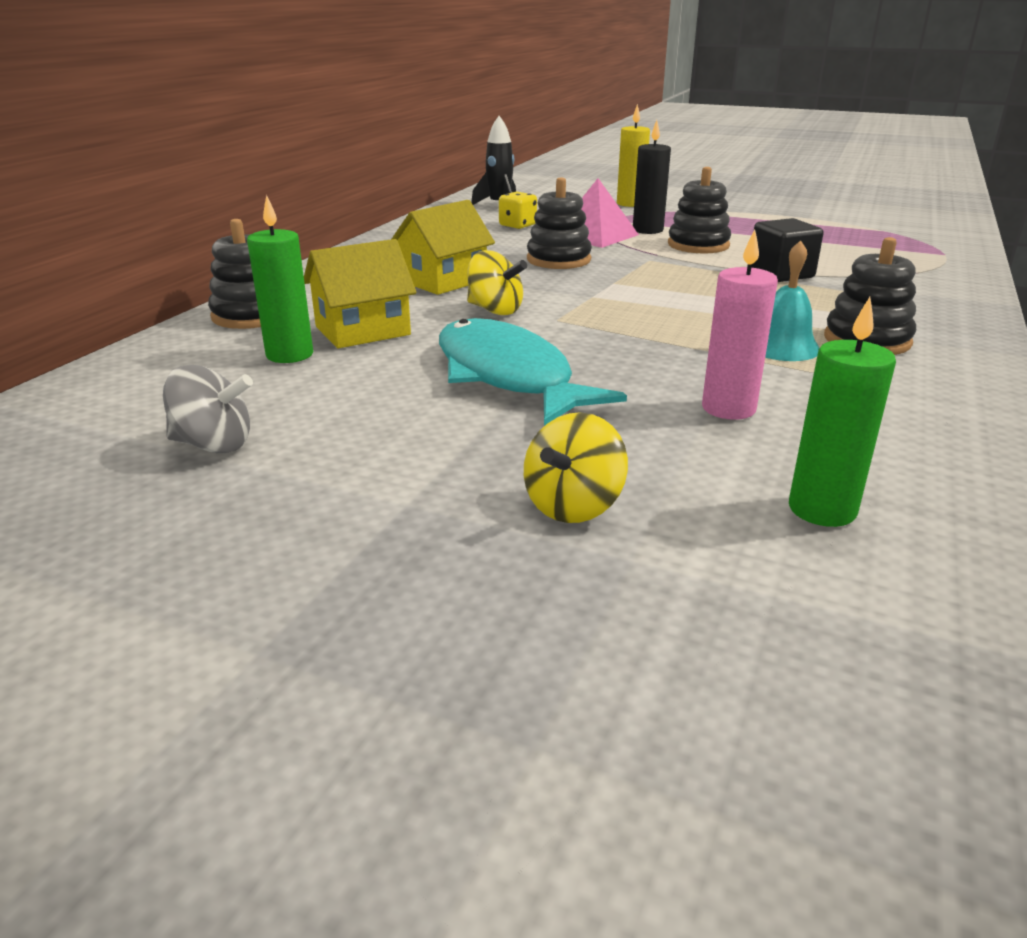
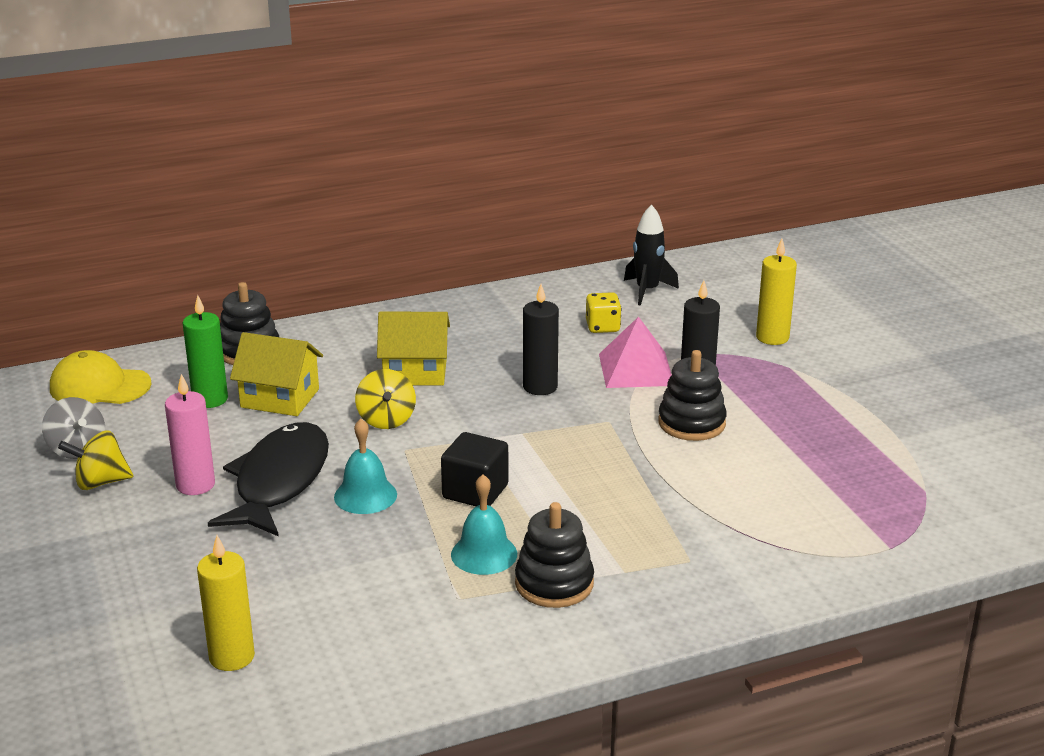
camera: 45 degrees right, 0 degrees up
(123, 390) = (100, 386): none -> yellow cap
(508, 376) = (279, 481): turquoise fish -> black fish
(558, 260) = (540, 387): black stacking toy -> black candle
(573, 506) = (141, 580): yellow spinning top -> yellow spinning top (100, 482)
(604, 354) = (365, 495): none -> turquoise bell
(728, 408) = (336, 576): pink candle -> pink candle (195, 485)
(781, 274) = (670, 490): black cube -> black cube (475, 491)
(822, 509) = (232, 657): green candle -> yellow candle

